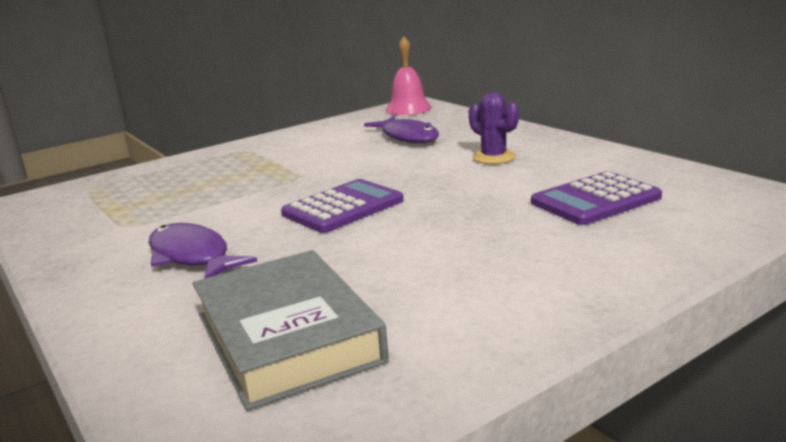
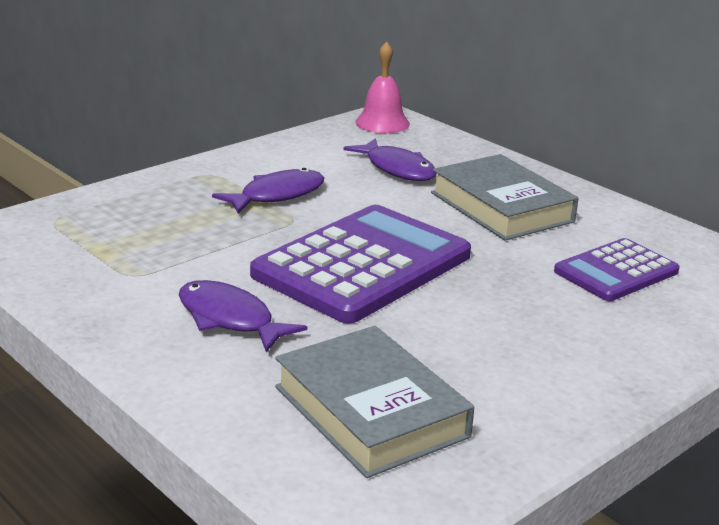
camera: 10 degrees left, 5 degrees up
(292, 161) = (277, 195): none -> purple fish
(343, 207) = (362, 265): purple calculator -> purple calculator, size x1.78
(493, 157) = (501, 207): purple cactus -> grey book

